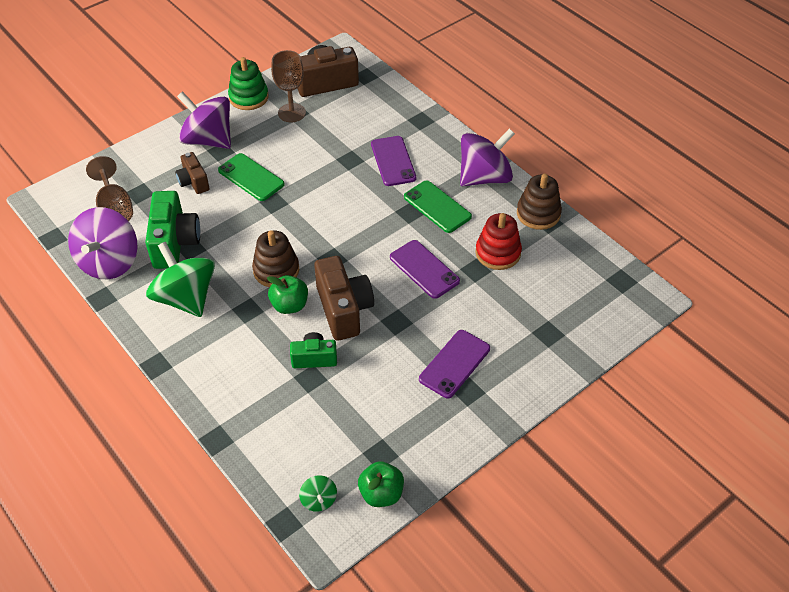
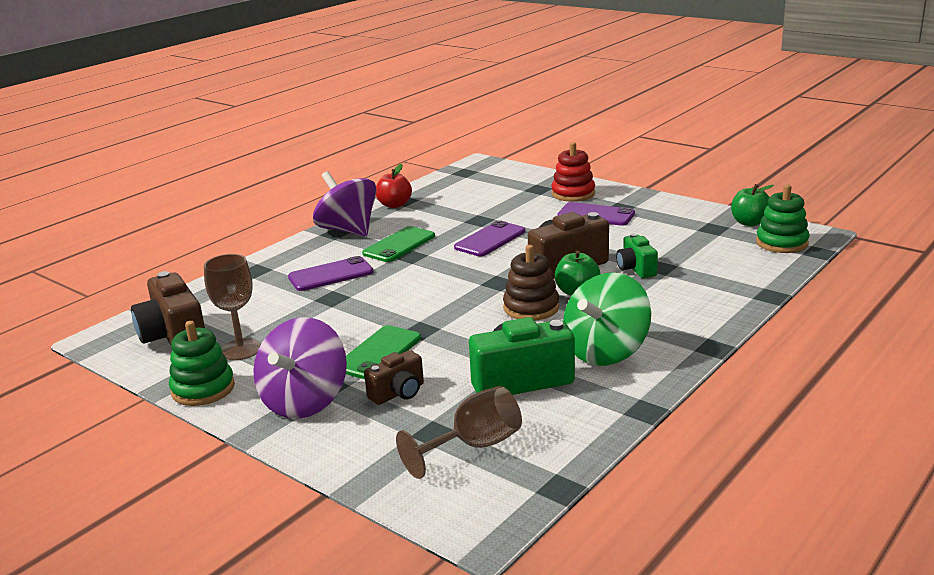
camera: 100 degrees left, 25 degrees down
(109, 262) = (580, 422): purple spinning top -> none
(319, 500) = (781, 243): green spinning top -> green stacking toy
(498, 253) = (453, 214): red stacking toy -> red stacking toy (573, 194)
(538, 214) = (394, 205): brown stacking toy -> red apple

